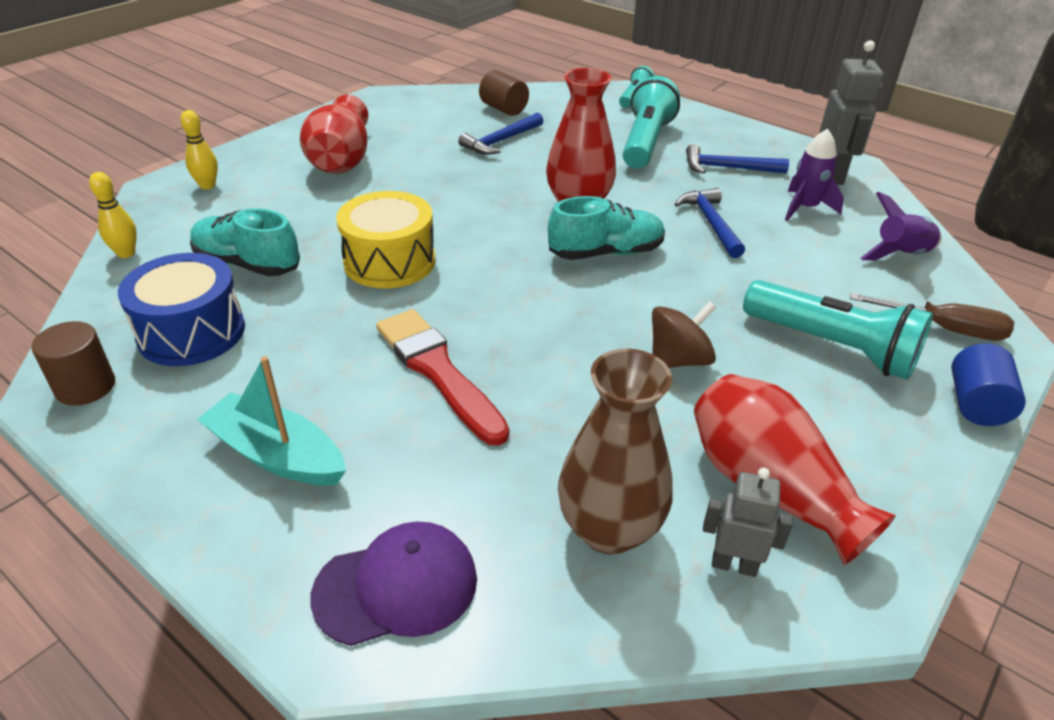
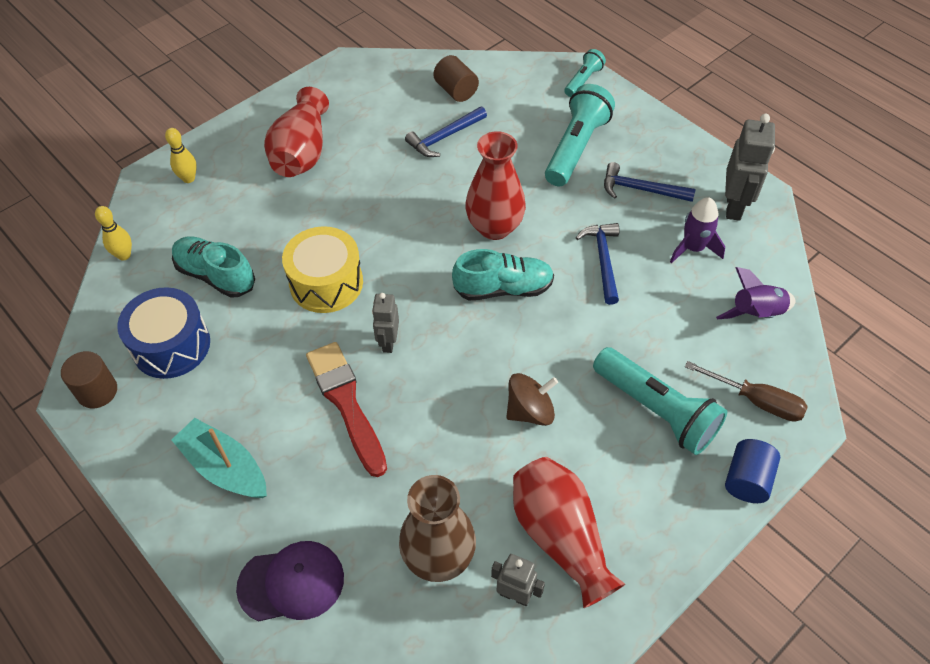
camera: 10 degrees right, 15 degrees up
(479, 309) = (388, 342): none -> grey robot

